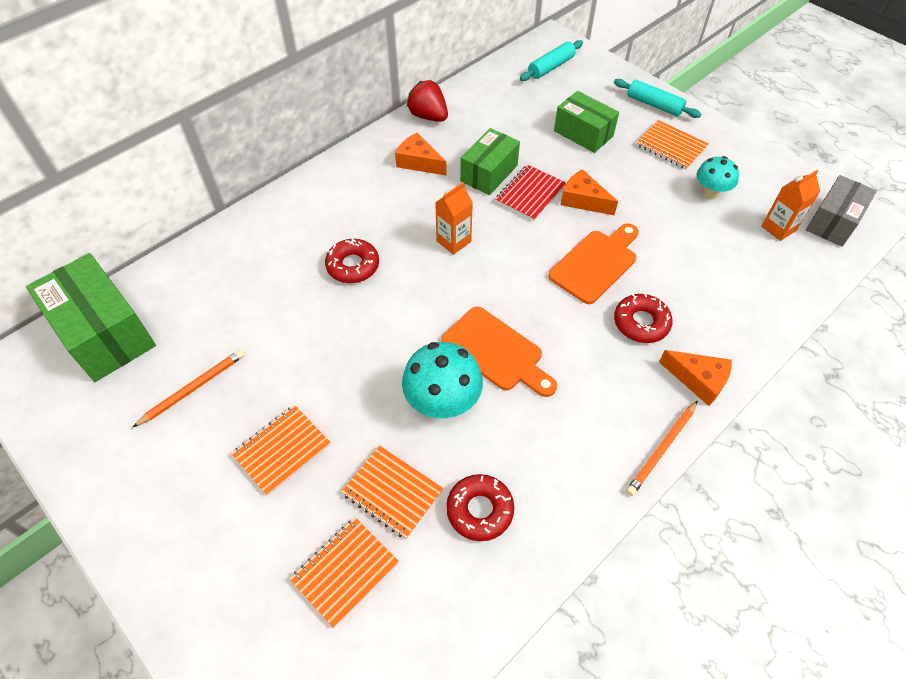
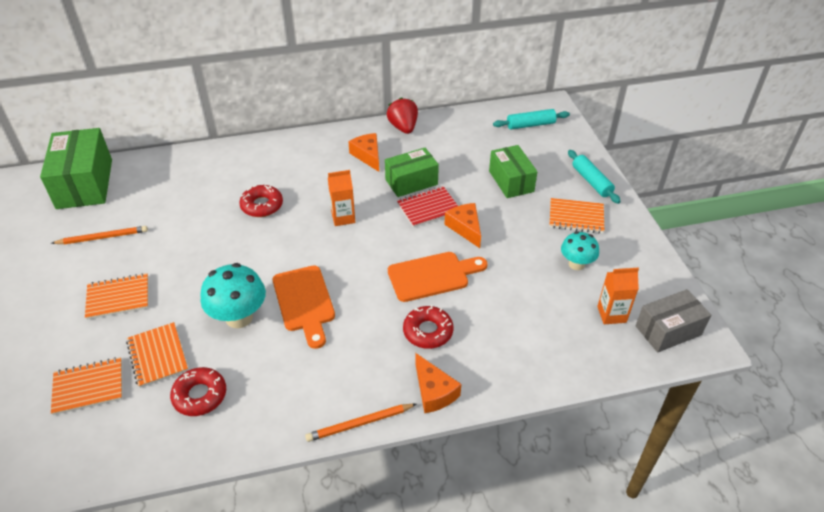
camera: 30 degrees right, 10 degrees down
(671, 146) = (576, 217): orange notebook -> orange notebook turned 60 degrees counterclockwise

